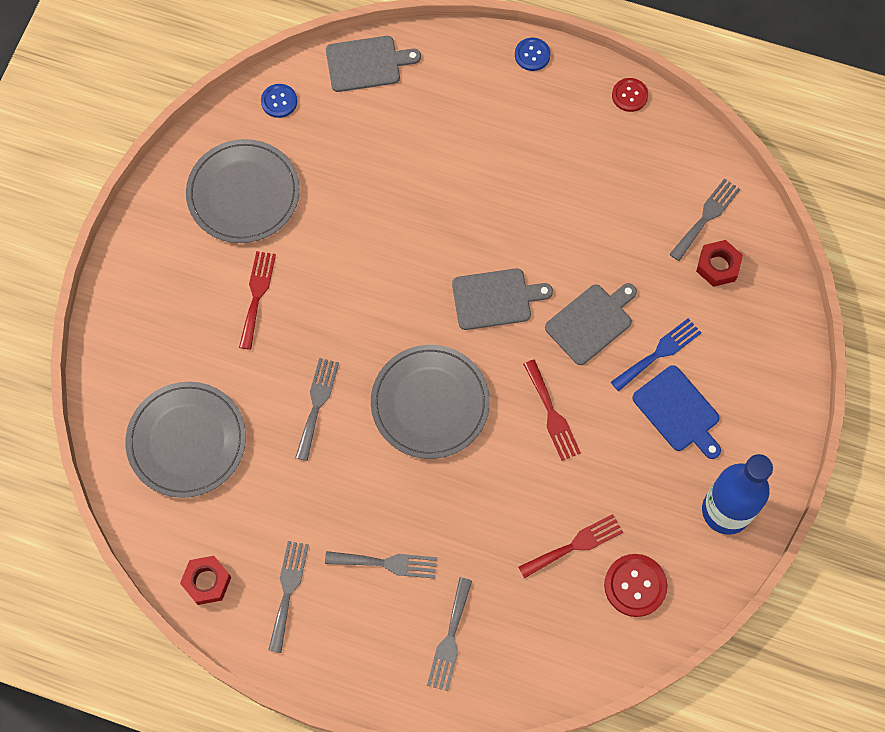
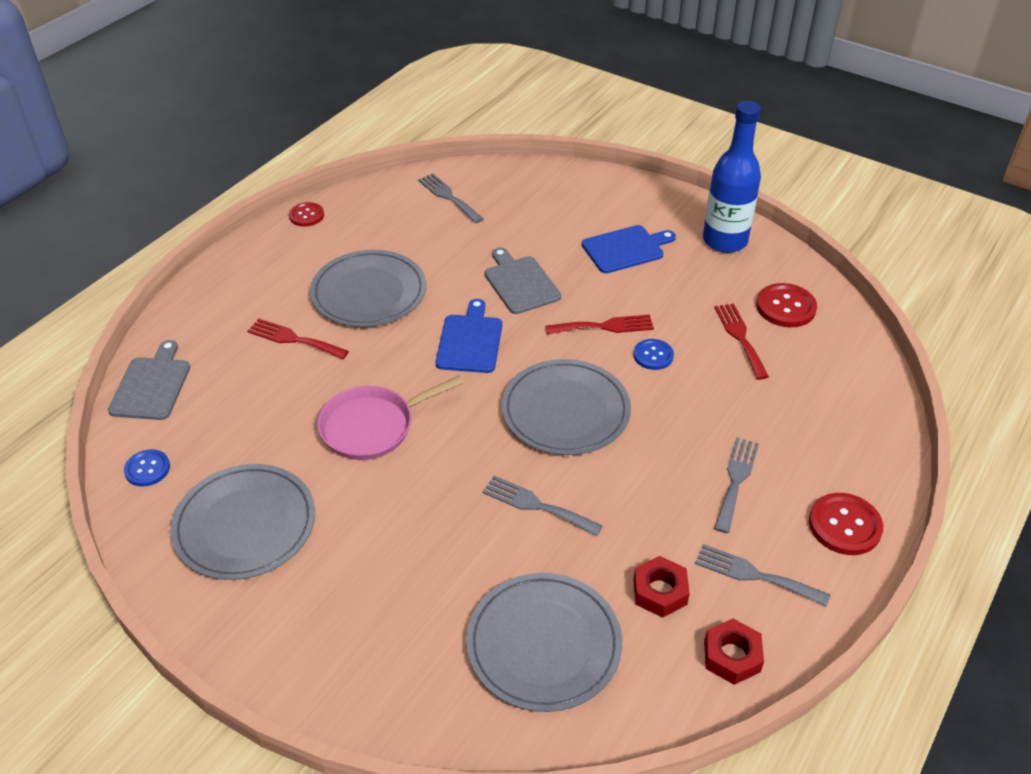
camera: 75 degrees left, 25 degrees down
(257, 295) = (381, 536): red fork -> red fork (293, 339)
(359, 662) = (844, 525): none -> red button
(368, 250) = (372, 426): none -> pink pan
(450, 639) = (825, 445): grey fork -> none
(495, 299) = (470, 341): grey cutting board -> blue cutting board
(532, 55) = (225, 266): blue button -> blue button (653, 355)
(534, 191) = (369, 292): none -> grey plate
(659, 353) = (566, 249): blue fork -> none
(718, 266) = (497, 200): red nut -> red nut (660, 591)

